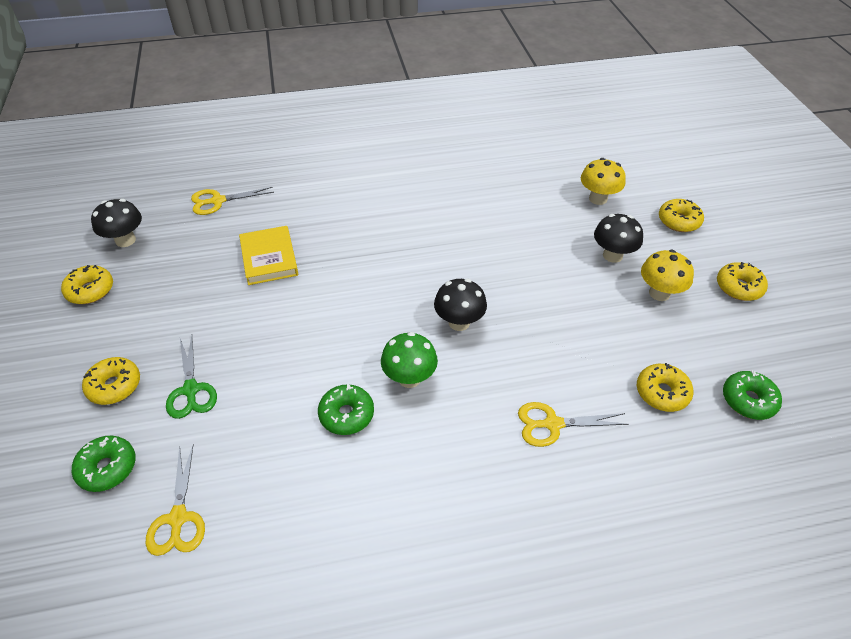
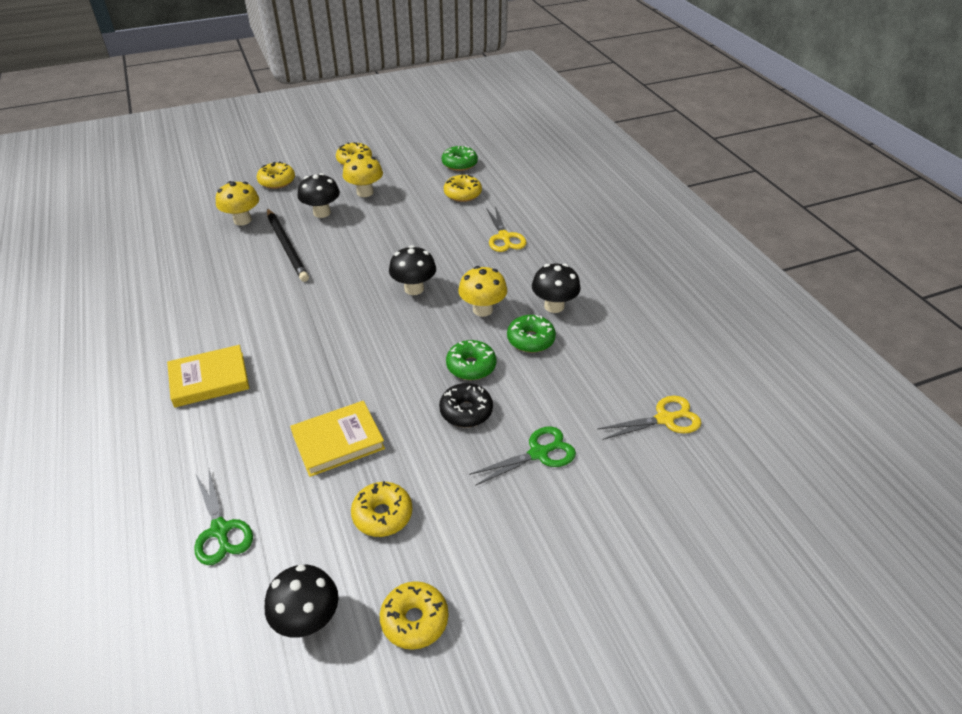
camera: 100 degrees left, 5 degrees down
(107, 468) = (644, 488): green donut -> green donut (471, 366)
(114, 386) = (554, 523): yellow donut -> yellow donut (382, 515)
(218, 201) = (220, 530): yellow scissors -> green scissors
(266, 343) = (466, 411): none -> black donut
(367, 189) = (209, 379): none -> yellow book
(399, 451) = (554, 306): none -> black mushroom
(409, 378) = (482, 310): green mushroom -> yellow mushroom
(548, 229) = (287, 246): none -> black pencil

